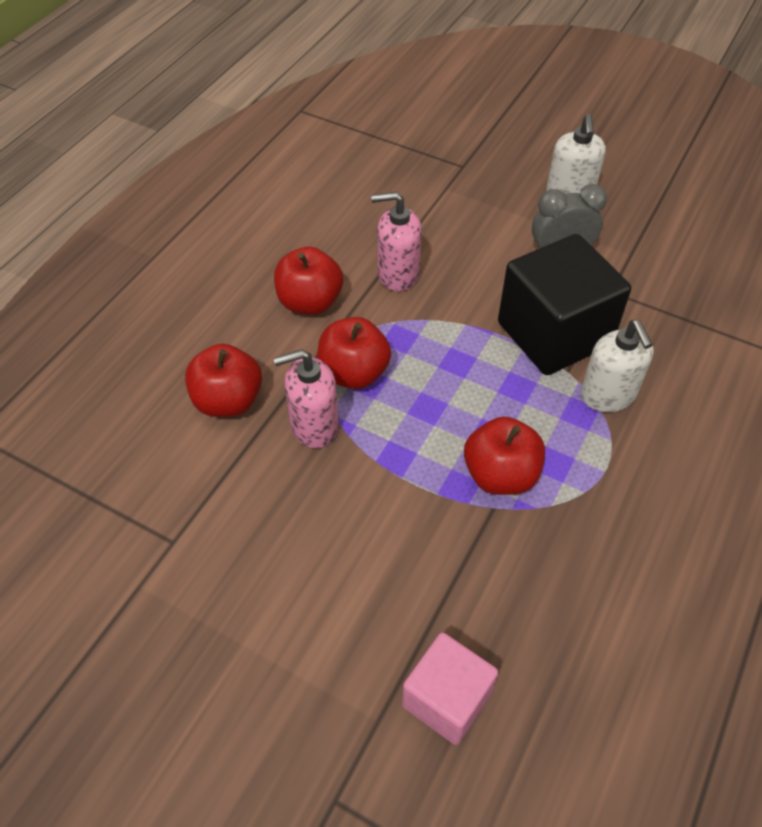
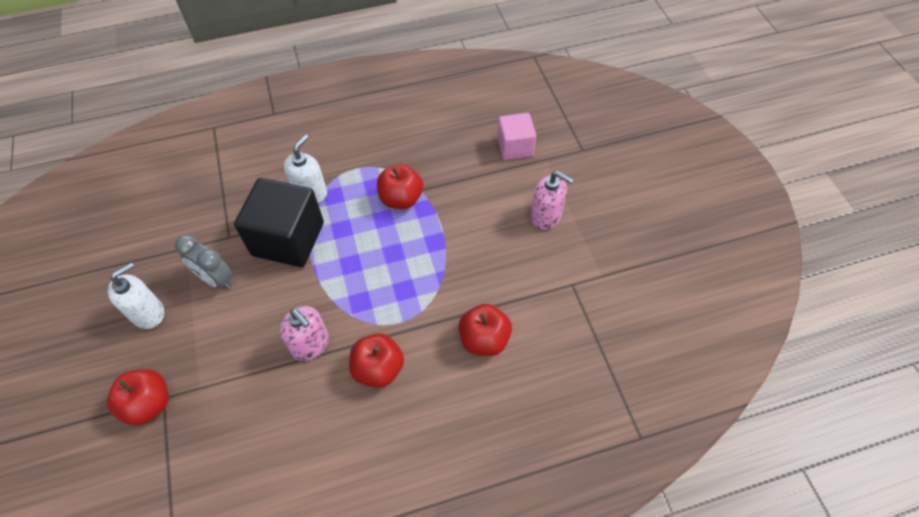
camera: 135 degrees left, 5 degrees up
(314, 426) = (455, 288): pink soap dispenser -> pink soap dispenser (546, 216)
(353, 373) = (406, 301): red apple -> red apple (149, 404)

